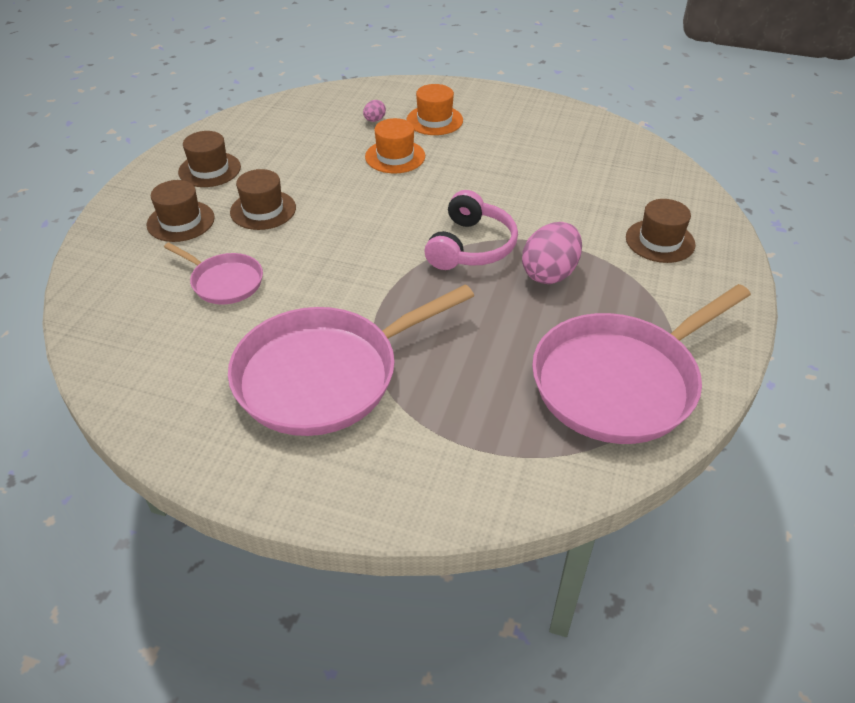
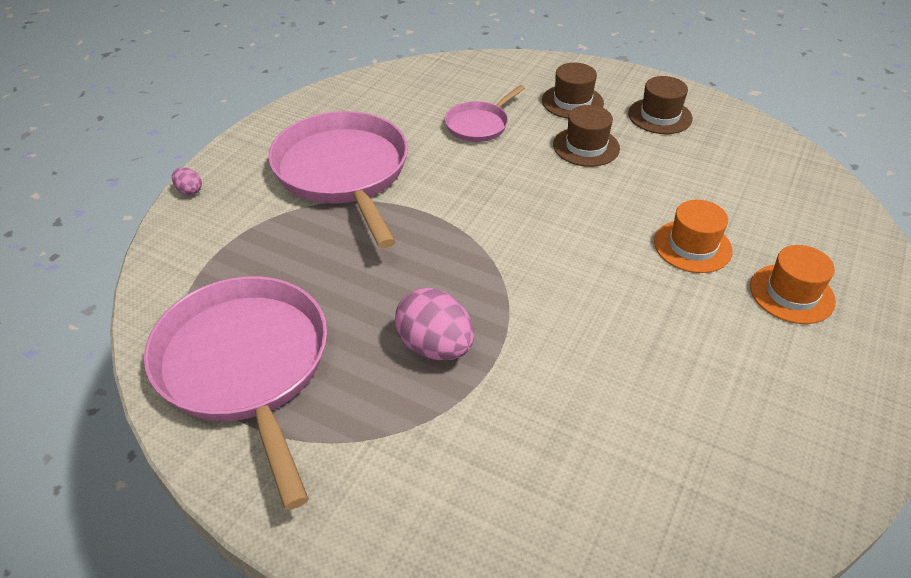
camera: 100 degrees right, 0 degrees up
(374, 120) = (782, 237): pink egg -> pink egg (189, 191)
(471, 246) = (499, 287): pink headphones -> none
(660, 241) = (474, 487): brown hat -> none

